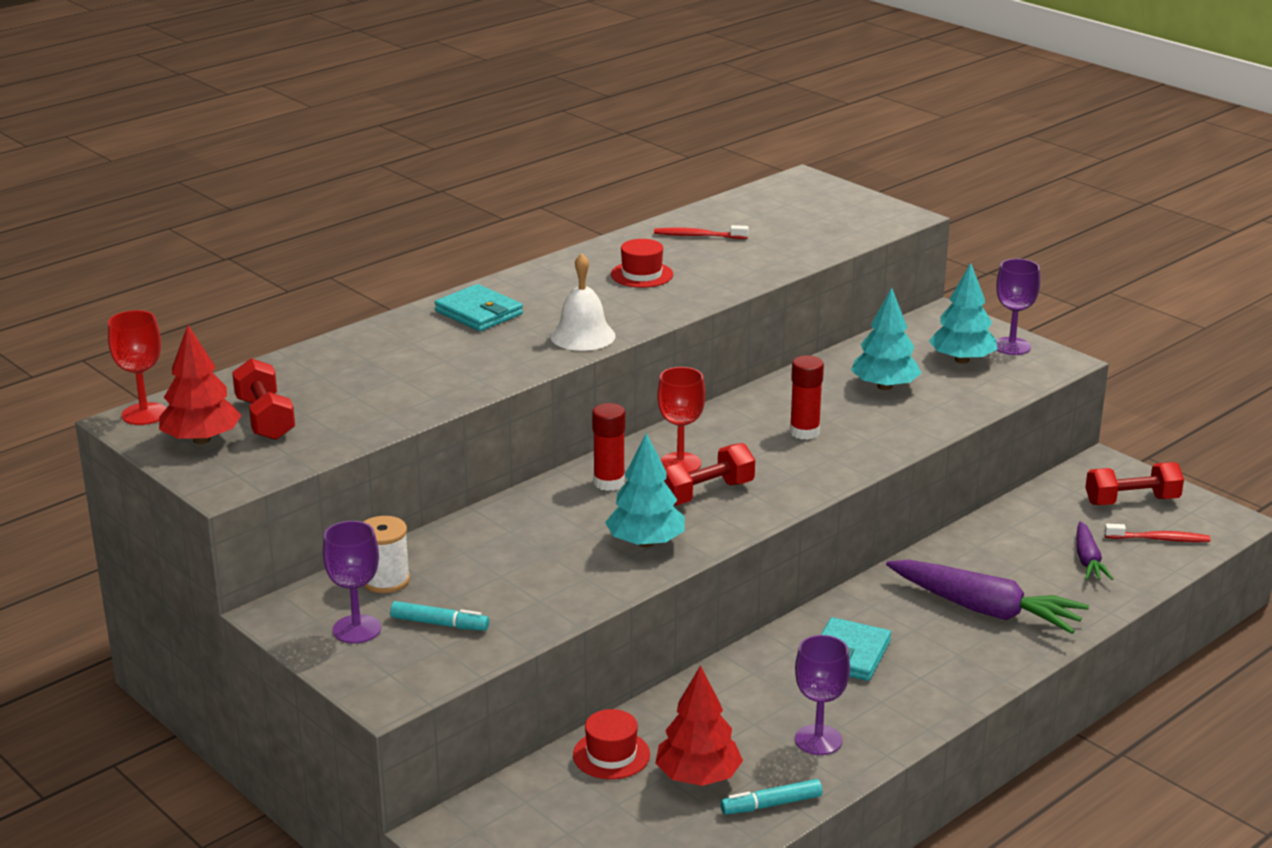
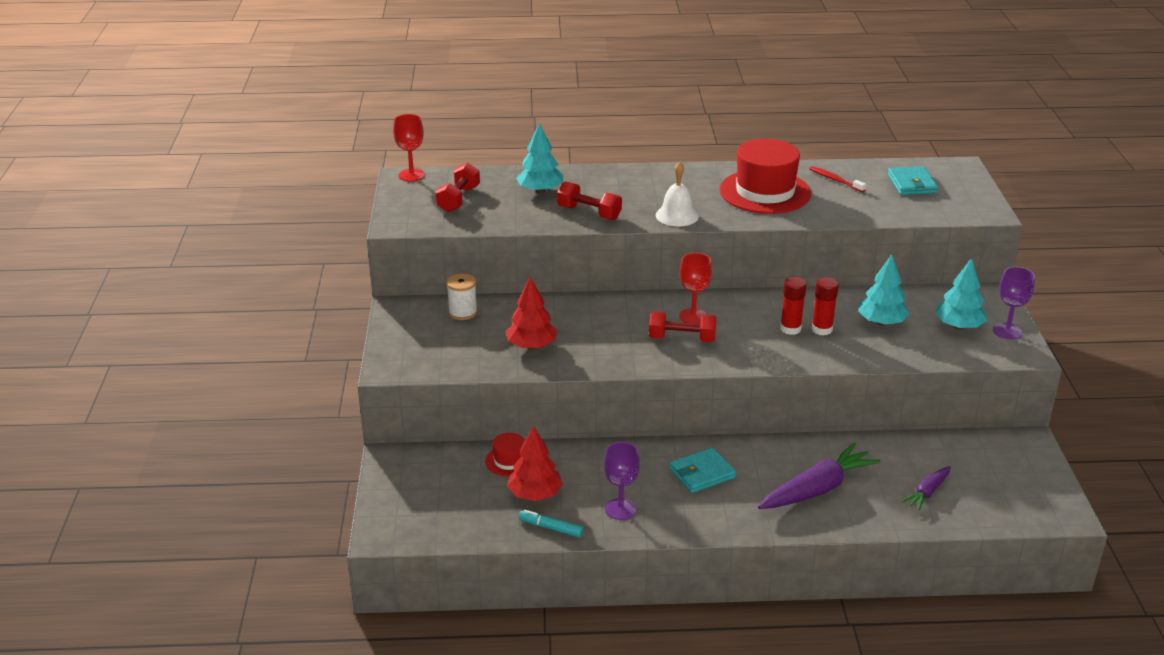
camera: 40 degrees right, 5 degrees up
(201, 439) = (417, 198): red tree -> red tree (531, 345)
(357, 629) = (417, 330): purple goblet -> none
(439, 624) = (456, 346): turquoise marker -> none
(479, 313) = (642, 181): turquoise wallet -> turquoise wallet (912, 184)
(609, 482) = (640, 310): red glue stick -> red glue stick (822, 329)
(642, 274) = (765, 192): red hat -> red hat, size x2.12
(645, 543) = (612, 351): turquoise tree -> turquoise tree (540, 190)
(985, 610) = (817, 489): purple carrot -> purple carrot turned 105 degrees counterclockwise
(1131, 501) = (1014, 471): red dumbbell -> red dumbbell (589, 213)
(1159, 539) = (996, 503): red toothbrush -> none

